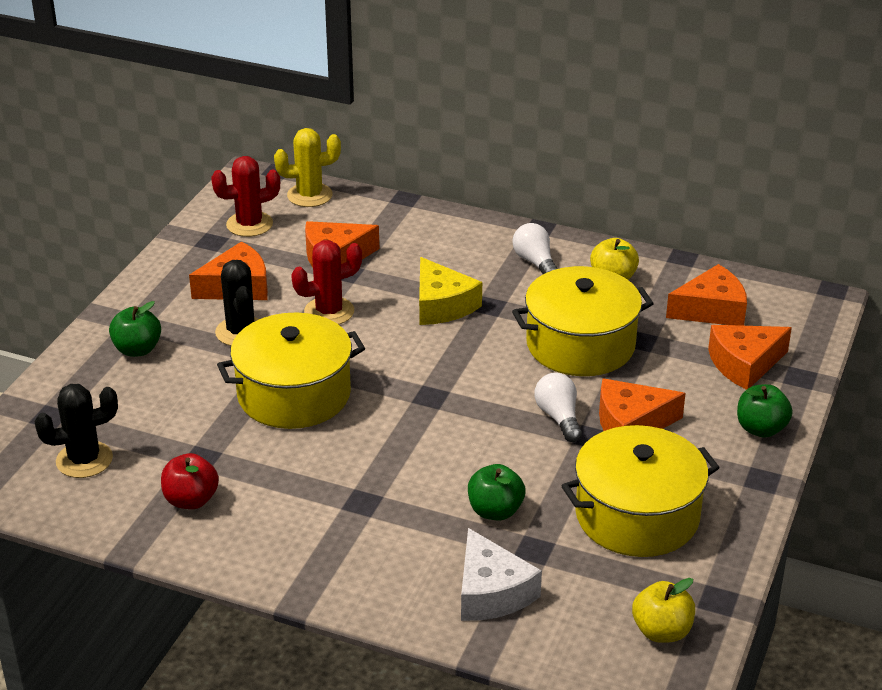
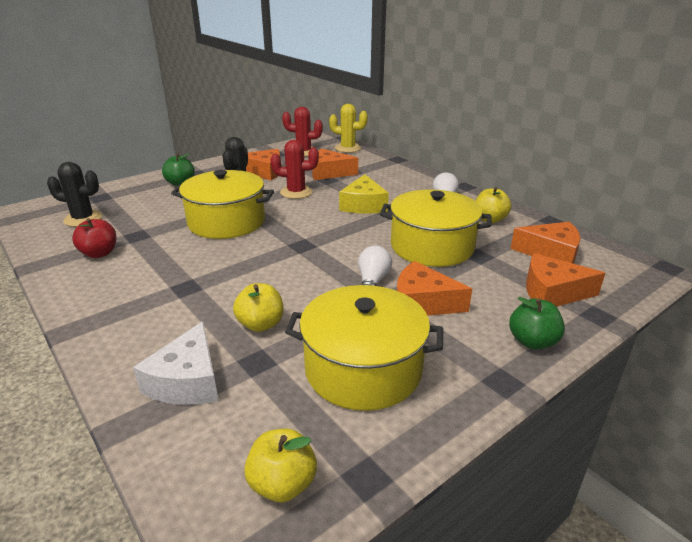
camera: 30 degrees right, 5 degrees down
(495, 511) = (261, 324): green apple -> yellow apple

